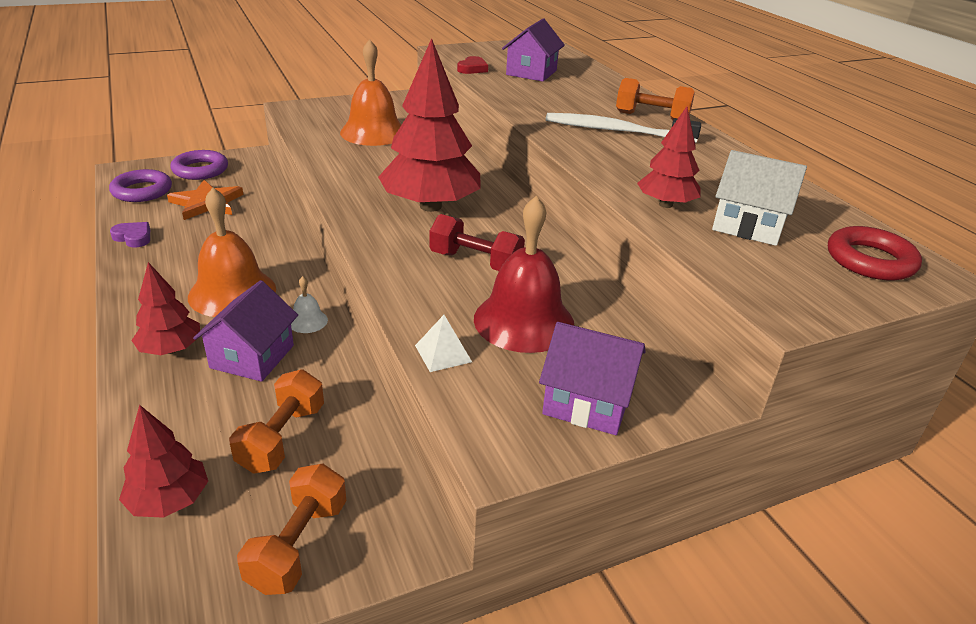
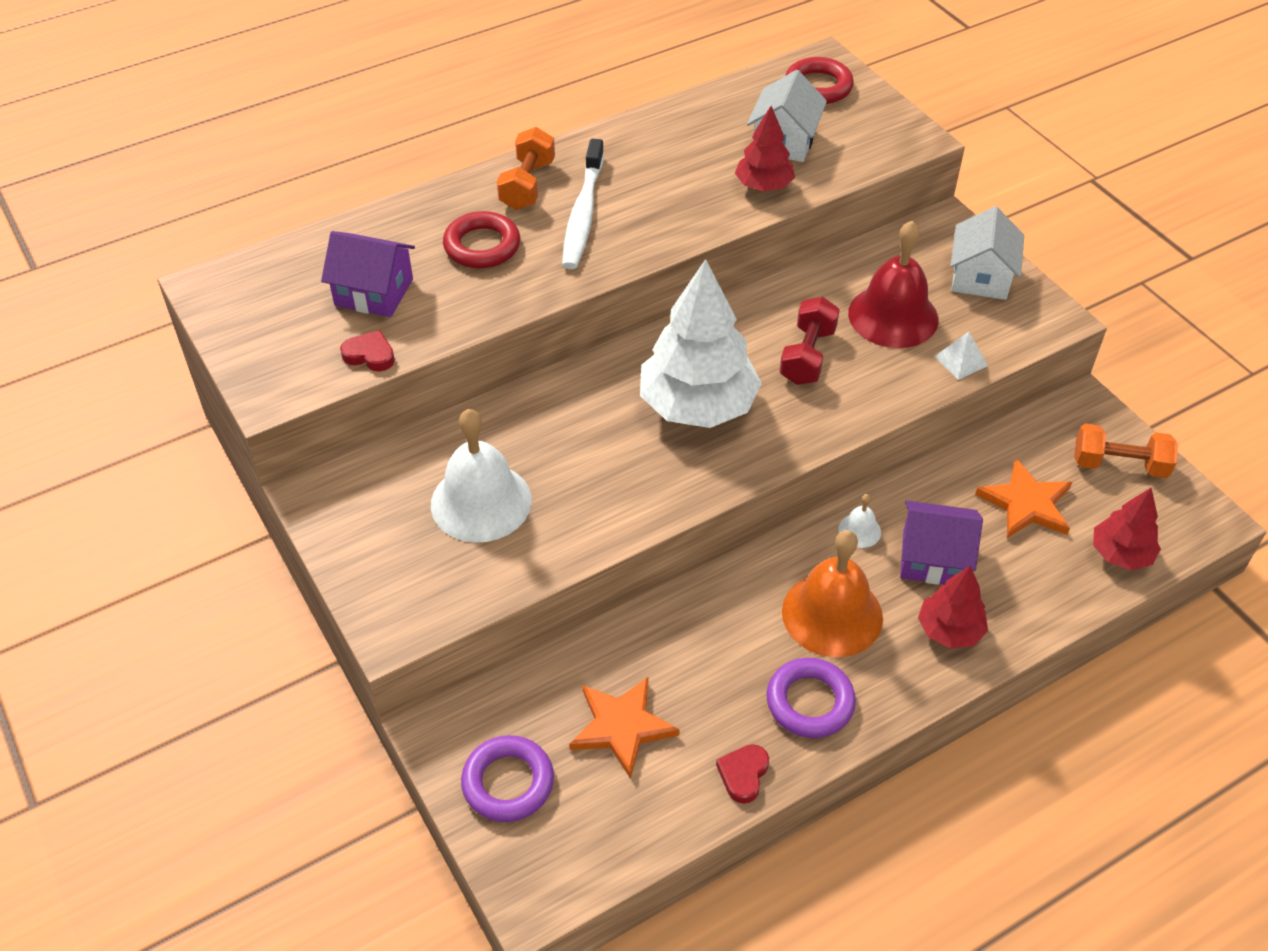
camera: 95 degrees left, 15 degrees up
(133, 237) = (743, 774): purple heart -> red heart
(142, 191) = (602, 832): purple ring -> purple ring (810, 702)
(282, 438) = (1026, 504): orange dumbbell -> orange star
(373, 132) = (481, 502): orange bell -> white bell
(430, 206) = (697, 406): red tree -> white tree
(576, 100) = (482, 246): none -> red ring
(587, 402) = (980, 277): purple house -> white house

